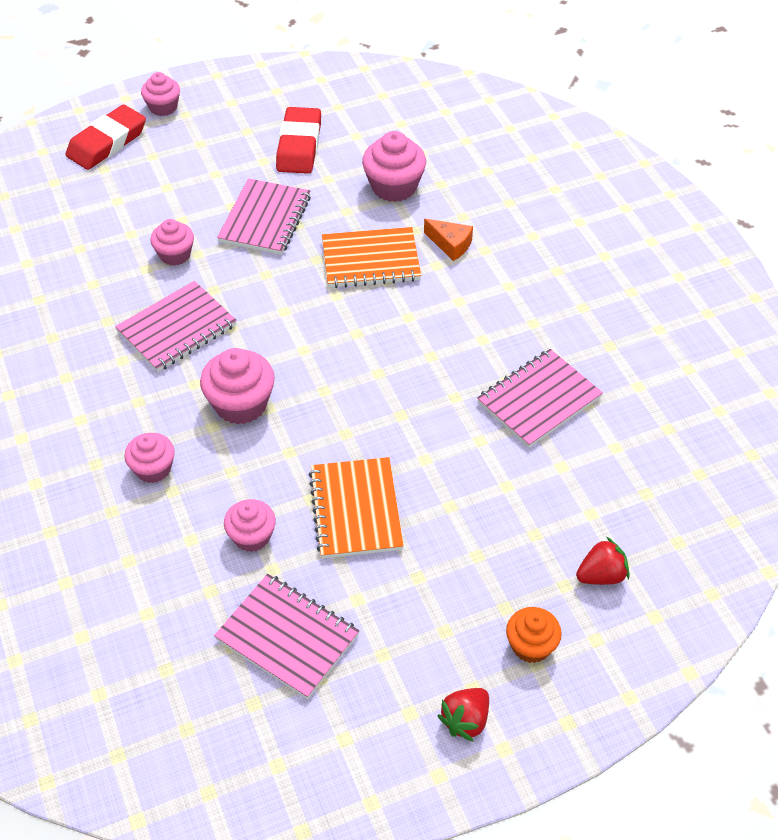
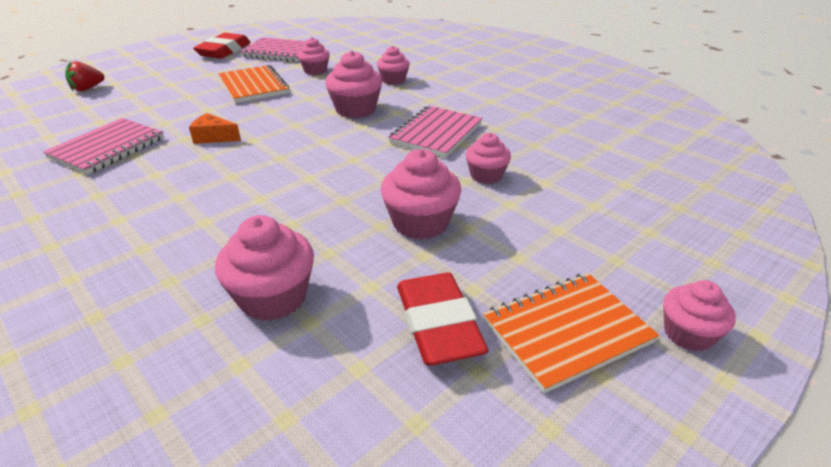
camera: 160 degrees right, 15 degrees down
(107, 143) = (688, 261): red eraser -> red eraser (224, 51)
(265, 219) = (420, 223): pink notebook -> pink cupcake
(370, 260) = (282, 210): orange notebook -> orange notebook (566, 331)
(450, 245) = (187, 244): orange cheese -> orange cheese (214, 137)
(465, 720) = (181, 48): red strawberry -> none
(531, 645) = (141, 66): orange cupcake -> none

